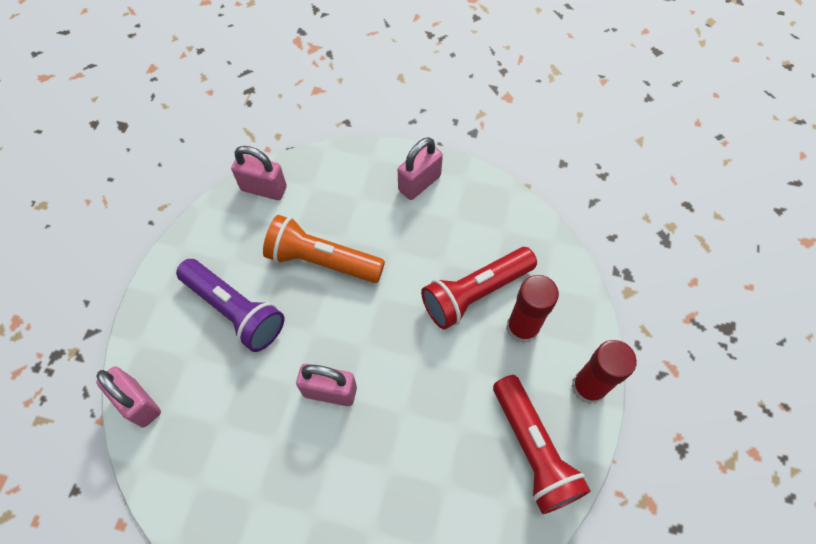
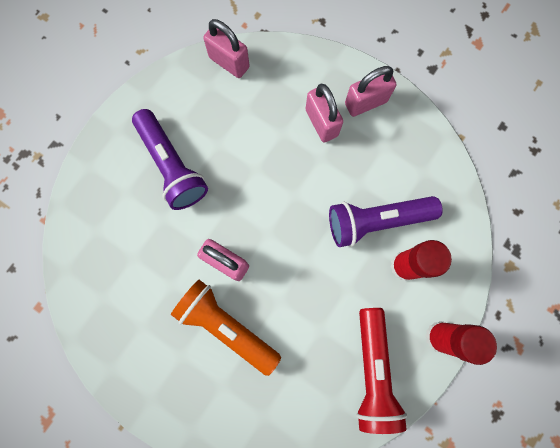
camera: 20 degrees right, 15 degrees up
(139, 403) = (75, 217): pink padlock -> pink padlock (321, 123)
(322, 260) = (257, 146): orange flashlight -> orange flashlight (227, 326)
(475, 293) = (376, 221): red flashlight -> purple flashlight

